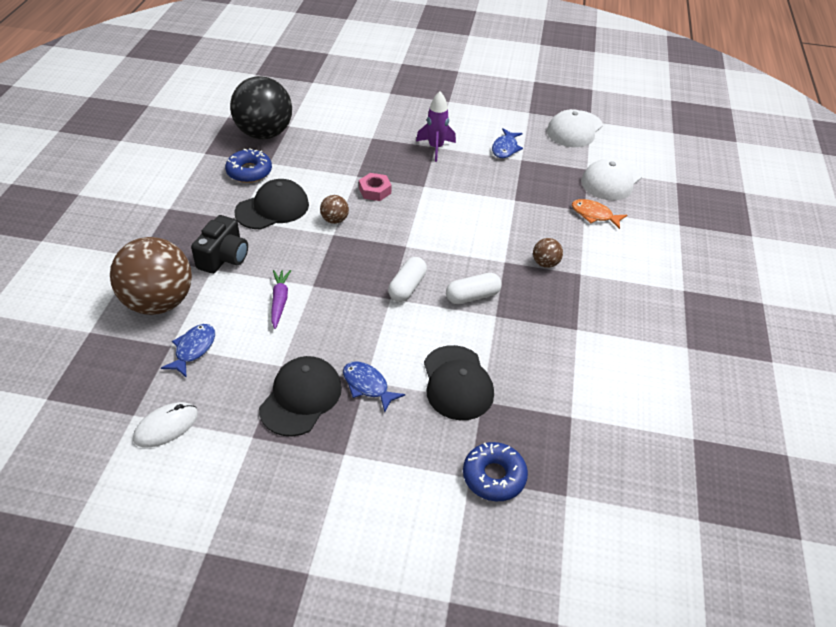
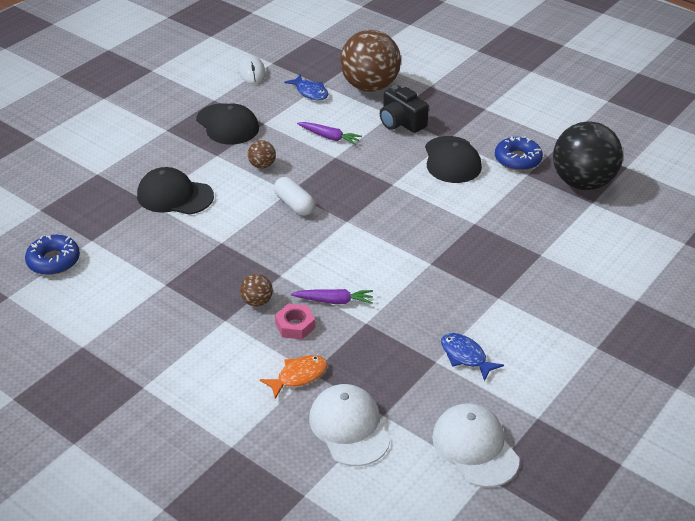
camera: 120 degrees right, 5 degrees down
(334, 220) = (412, 190): brown ball -> brown ball (262, 165)
(367, 385) = (211, 154): blue fish -> none
(375, 191) = (442, 227): pink nut -> pink nut (295, 325)
(435, 148) = (496, 297): purple rocket -> none
(472, 296) = (254, 237): white capsule -> none
(494, 476) = (87, 184): blue donut -> blue donut (53, 261)
(507, 222) = (334, 301): none -> purple carrot

